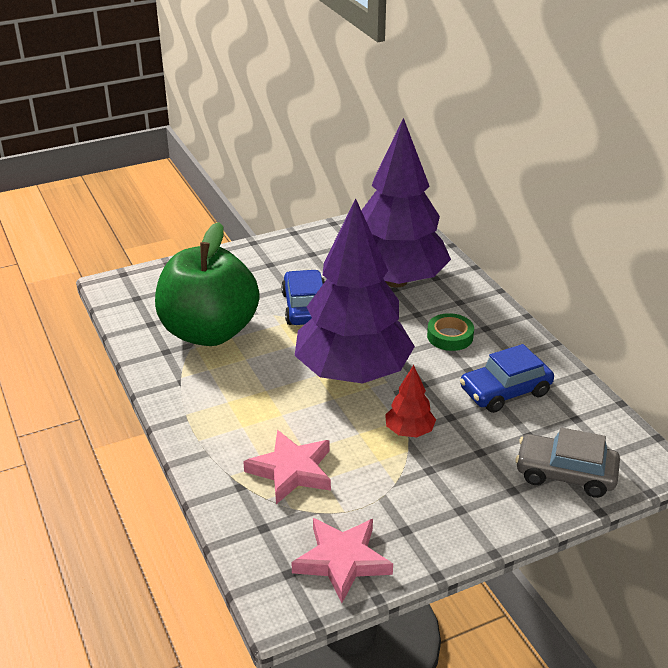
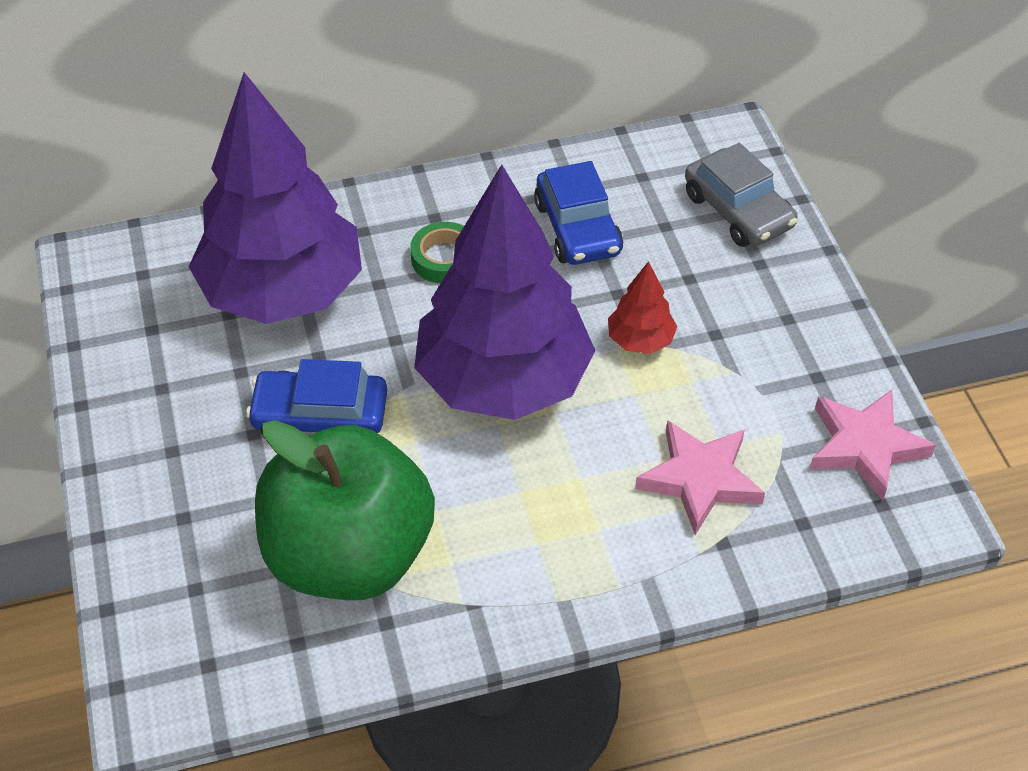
camera: 80 degrees left, 15 degrees up
(565, 473) = (738, 211): grey car -> grey car turned 60 degrees counterclockwise

